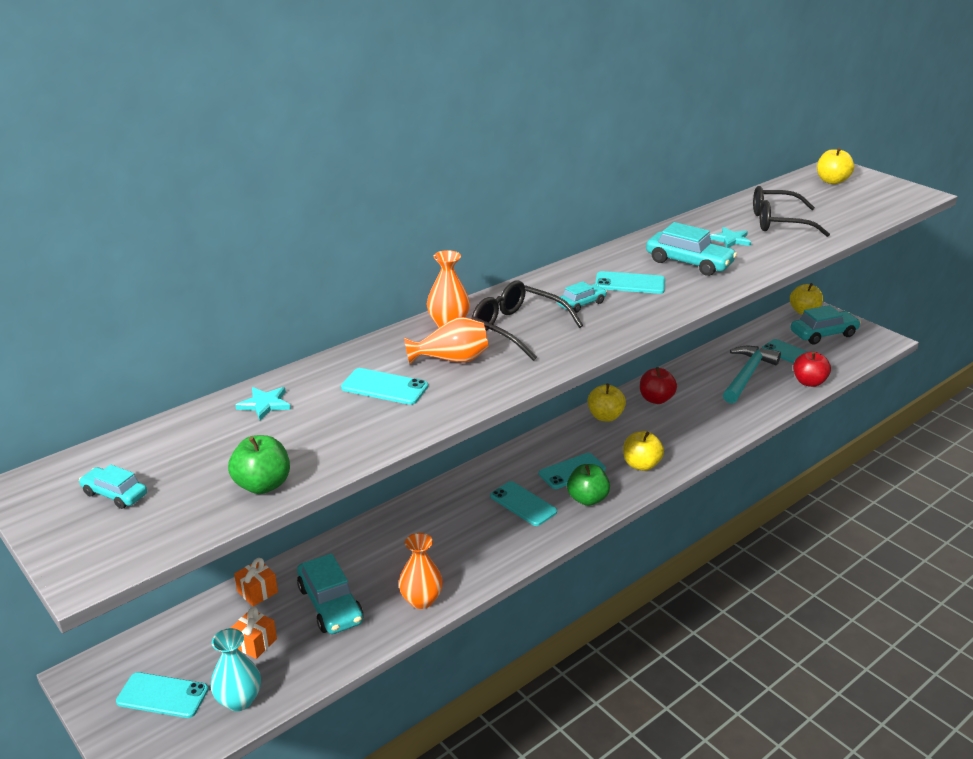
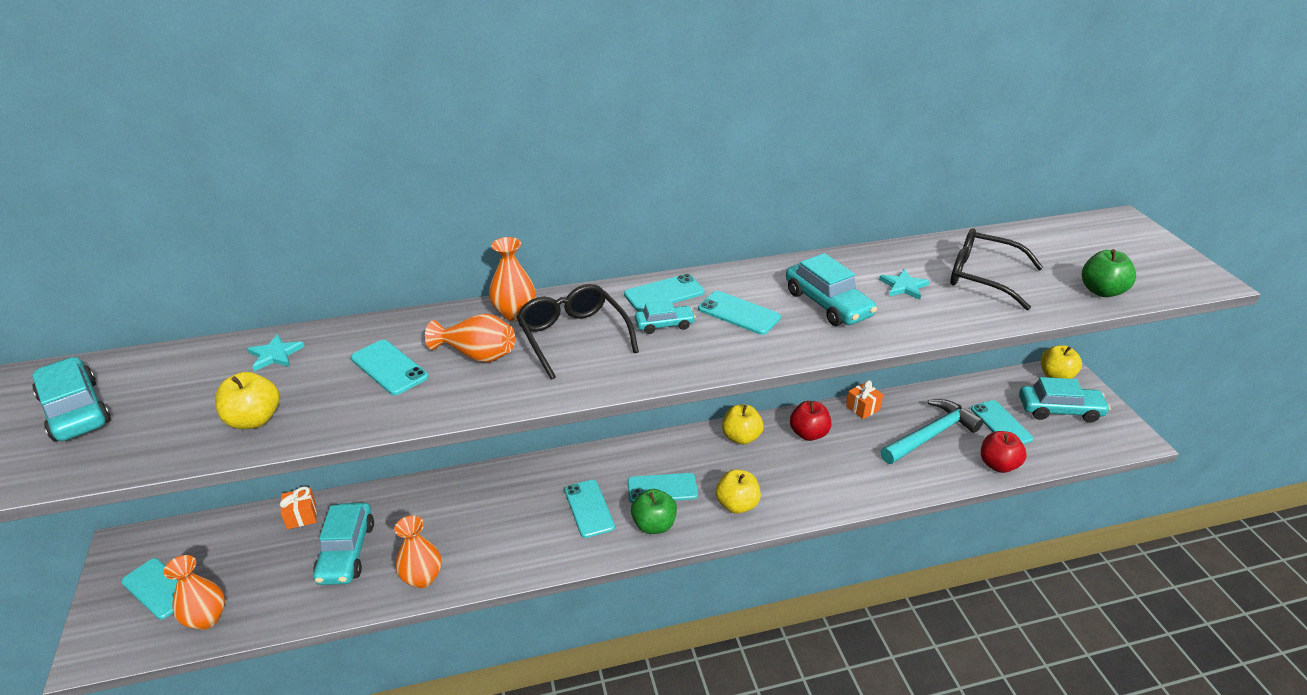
camera: 25 degrees right, 5 degrees up
(115, 494) = (75, 410): turquoise car -> turquoise car, size x1.77
(239, 700) = (206, 618): turquoise vase -> orange vase
(255, 643) = (261, 566): orange gift -> orange gift (862, 408)
(263, 485) = (187, 442): green apple -> green apple (1101, 291)
(557, 283) = (664, 293): none -> turquoise phone
(832, 181) = (1100, 237): yellow apple -> yellow apple (254, 420)

